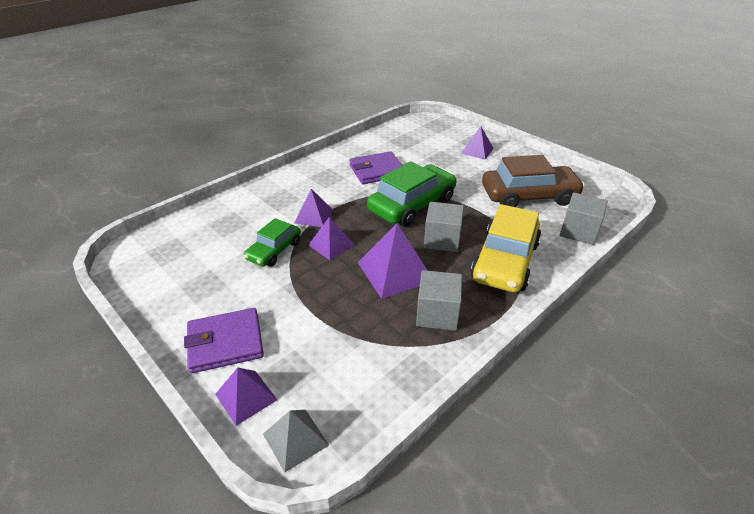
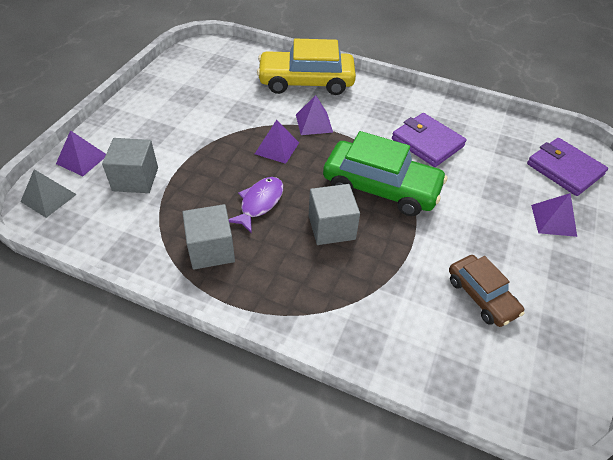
camera: 65 degrees right, 10 degrees up
(225, 343) = (131, 130): purple wallet -> purple wallet (564, 169)
(274, 250) = (249, 116): green car -> none
(395, 271) = (259, 203): purple pyramid -> purple fish
(505, 261) = (323, 292): yellow car -> yellow car (306, 82)
(528, 196) = (481, 296): brown car -> brown car, size x0.58
(579, 231) = (434, 366): grey cube -> grey cube (135, 179)

